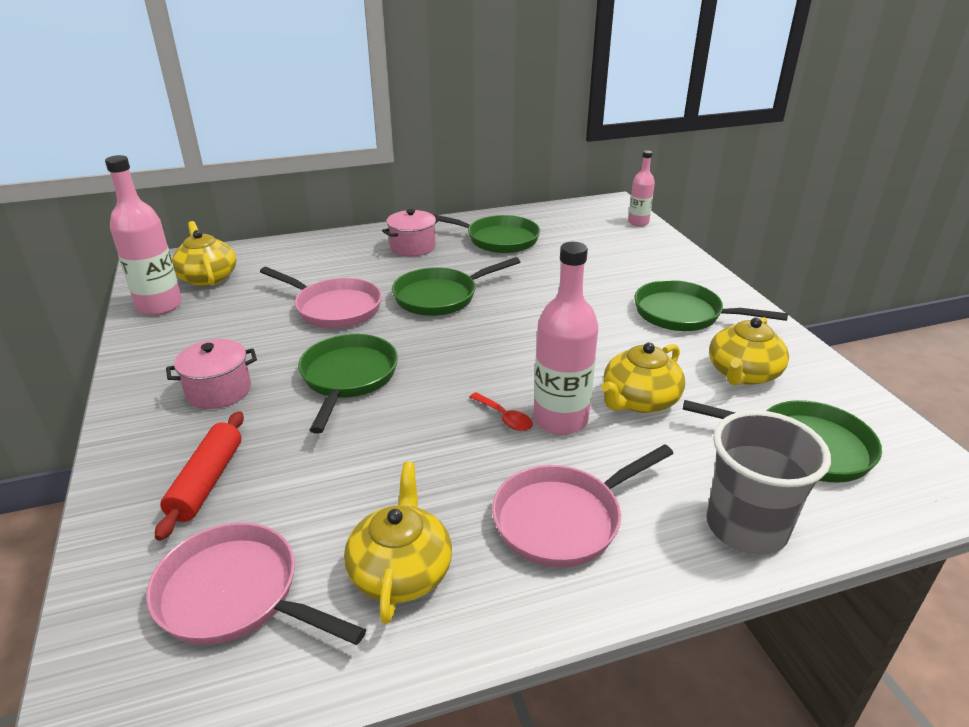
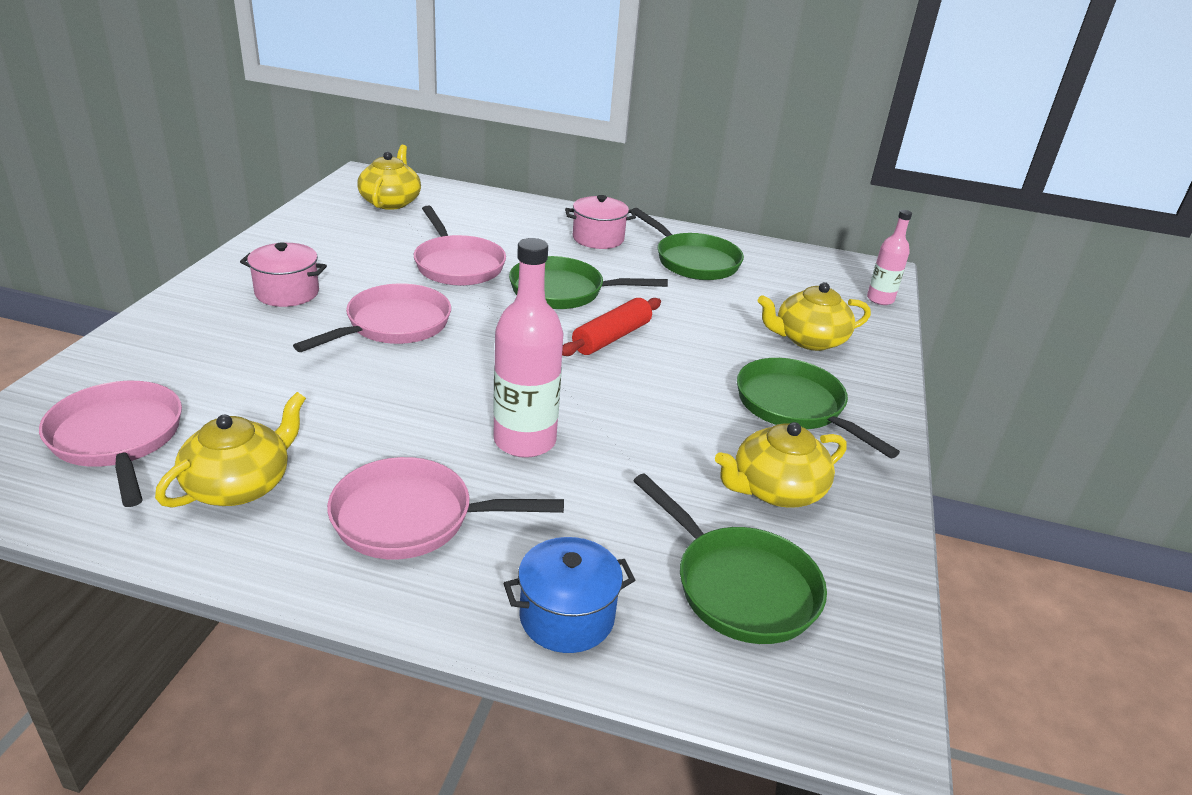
camera: 30 degrees right, 0 degrees up
(159, 306) = (327, 211): pink bottle -> none
(207, 481) = (197, 354): red rolling pin -> red rolling pin (611, 337)
(348, 378) = (393, 325): green pan -> pink pan
(504, 417) = (477, 415): red spoon -> none
(639, 400) = (625, 461): yellow teapot -> yellow teapot (808, 339)
(746, 527) = (567, 617): grey cup -> blue pot

